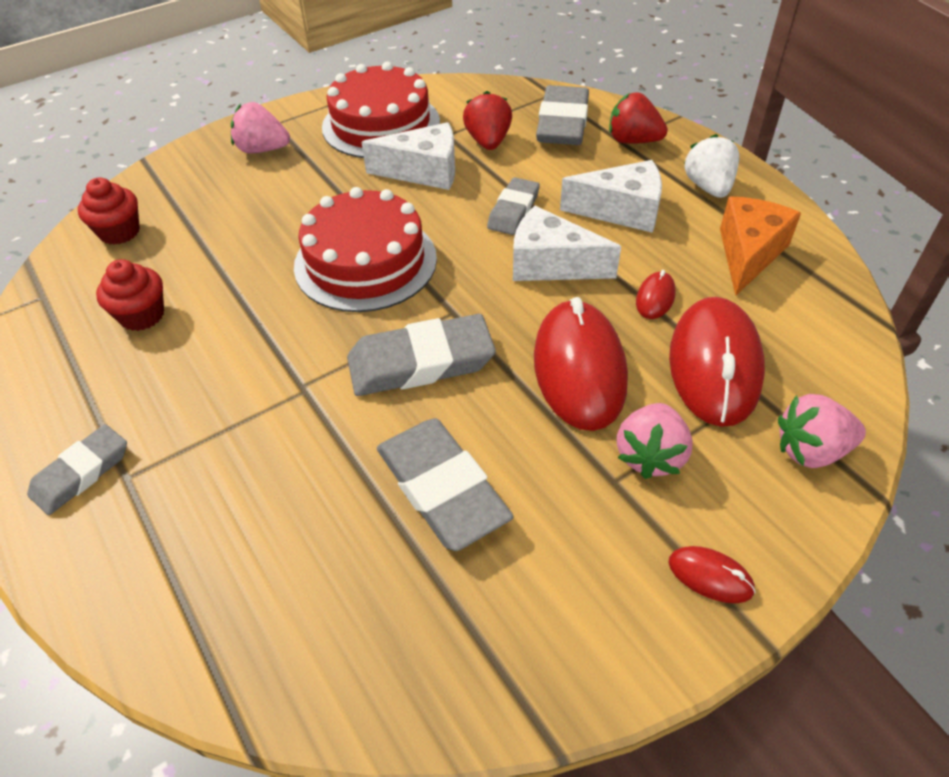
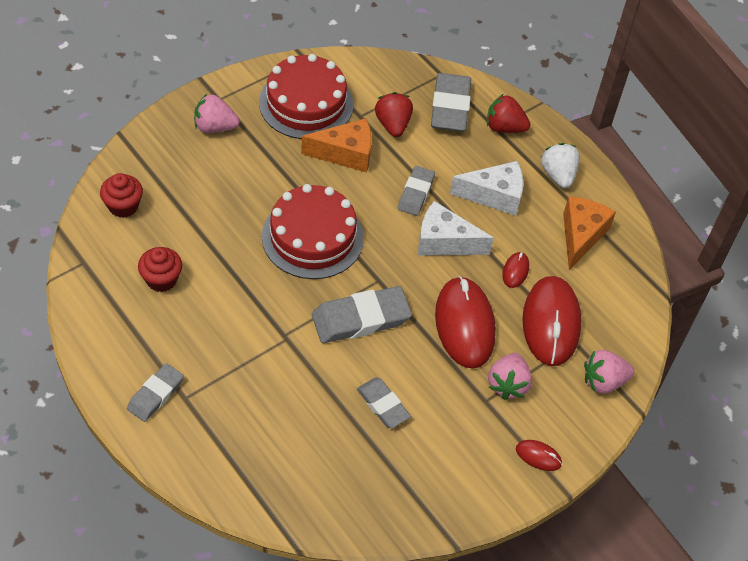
camera: 10 degrees left, 5 degrees up
(424, 171) = (345, 154): white cheese -> orange cheese
(442, 488) = (383, 405): grey eraser -> grey eraser, size x0.62

